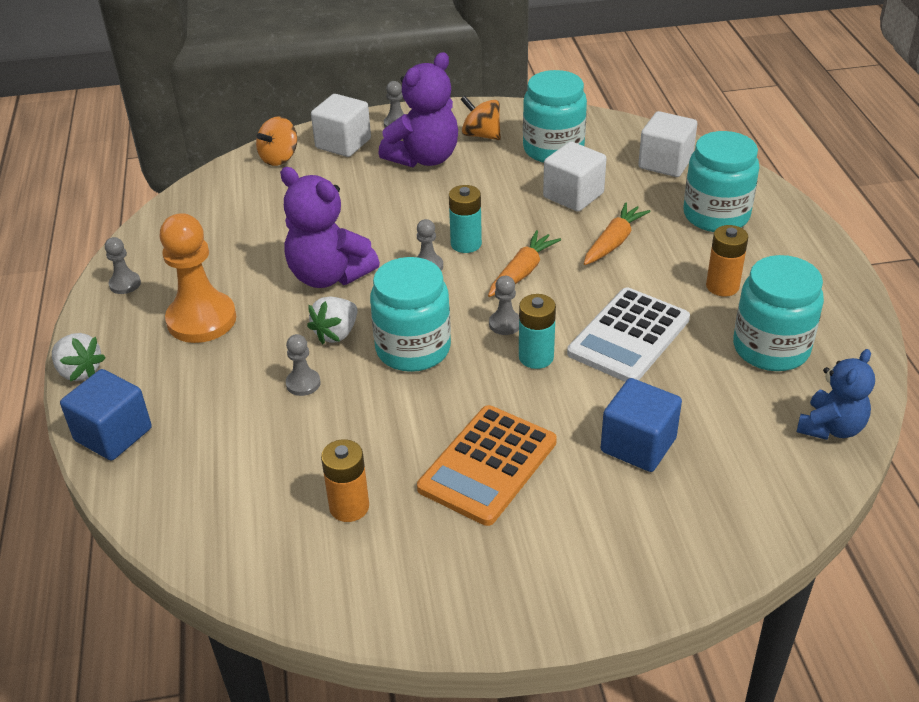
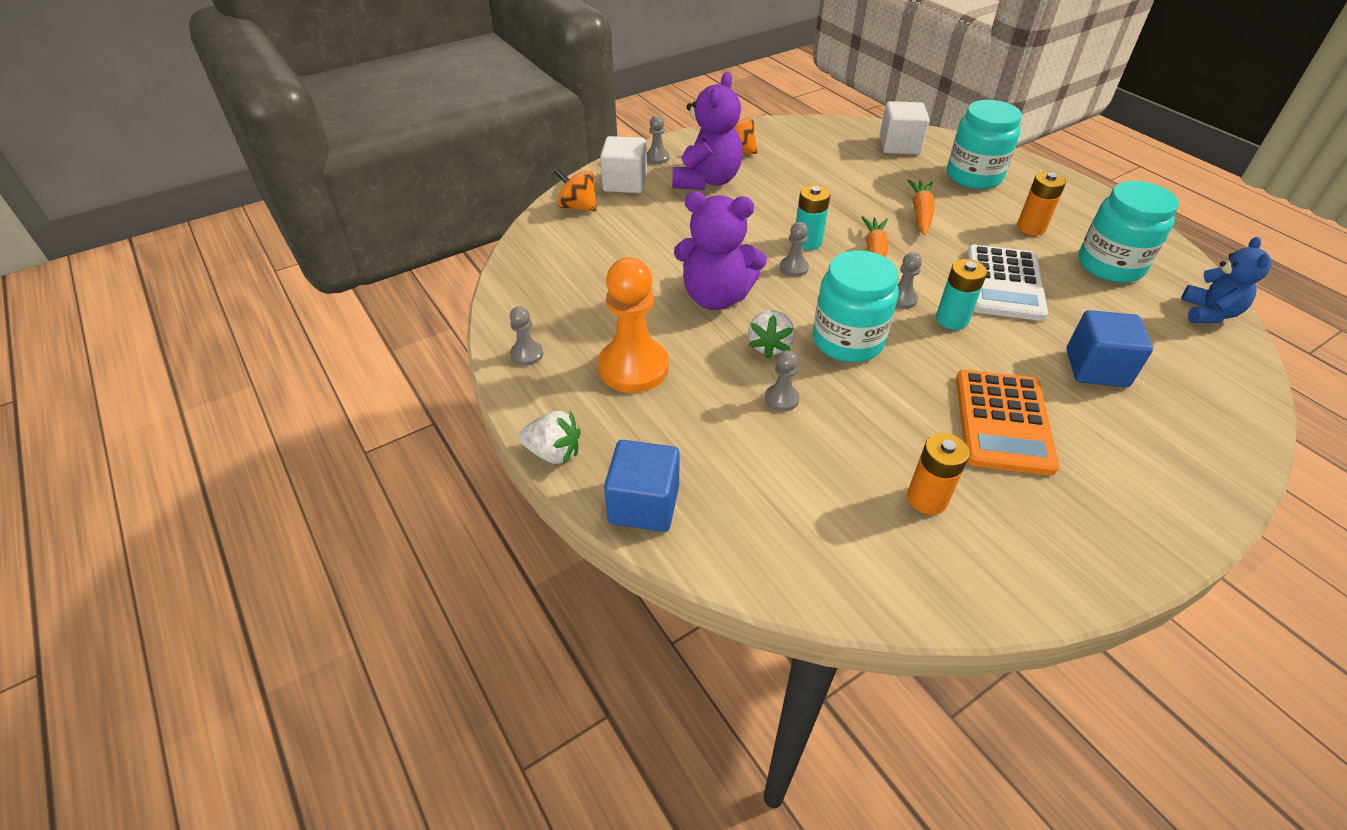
camera: 25 degrees left, 5 degrees up
(279, 158) = (577, 207): orange spinning top -> orange spinning top turned 105 degrees clockwise
(553, 149) = (805, 152): turquoise jar -> none
(573, 195) = (855, 184): white cube -> none

